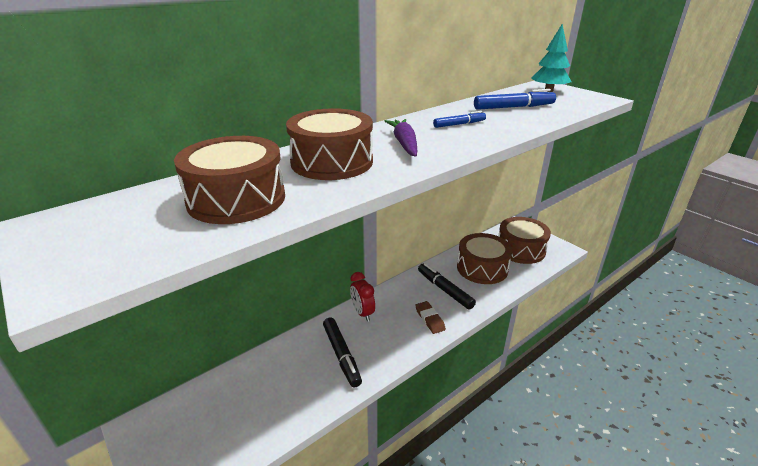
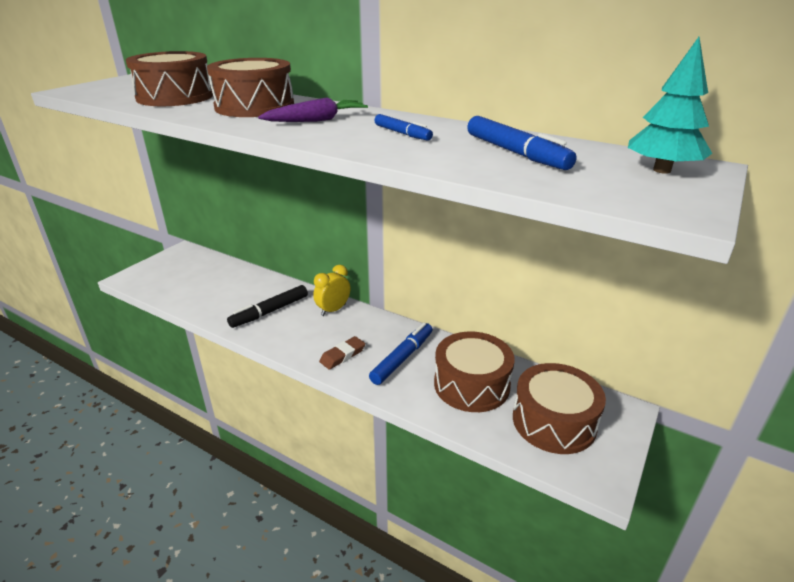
camera: 70 degrees right, 0 degrees up
(362, 313) = (333, 310): red clock -> yellow clock
(444, 290) = (402, 358): black marker -> blue marker

